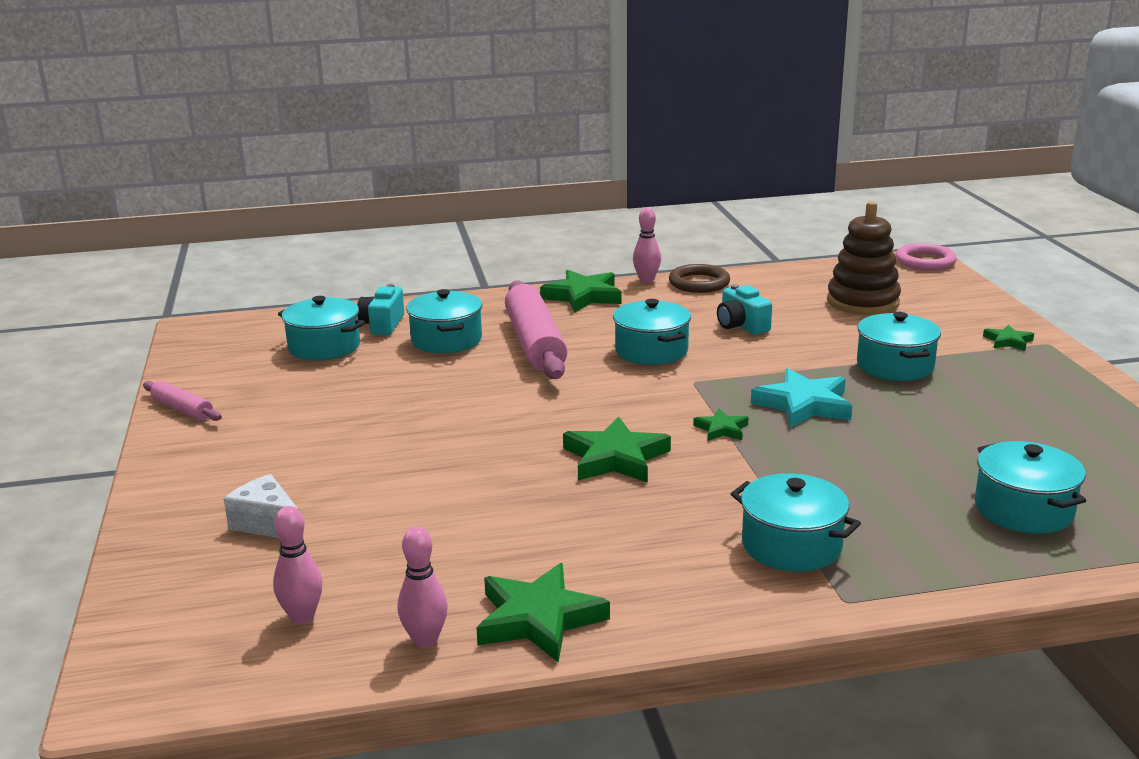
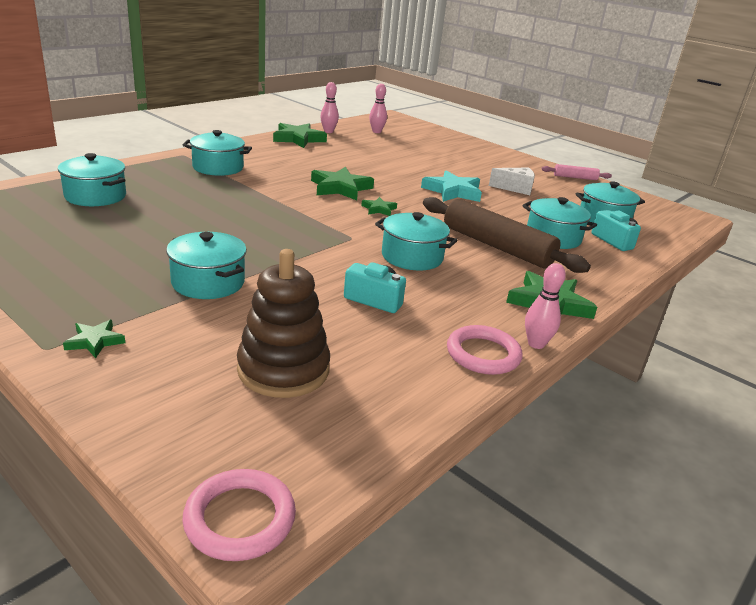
camera: 140 degrees right, 5 degrees up
(267, 524) = (439, 148): white cheese -> white cheese (515, 188)
(535, 343) = (497, 246): pink rolling pin -> brown rolling pin
(699, 283) = (483, 354): brown ring -> pink ring
(721, 429) = (300, 210): green star -> green star (379, 209)
(804, 405) = (261, 234): turquoise star -> turquoise star (453, 191)

